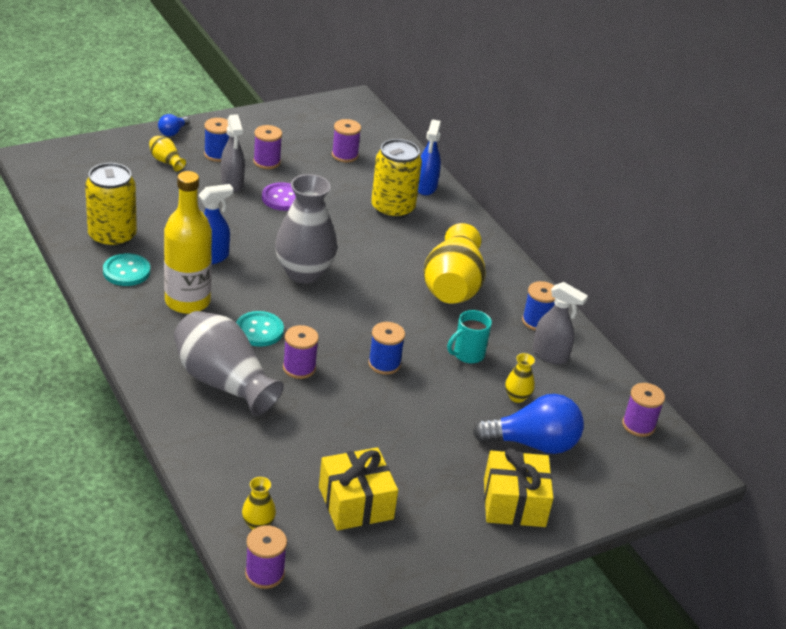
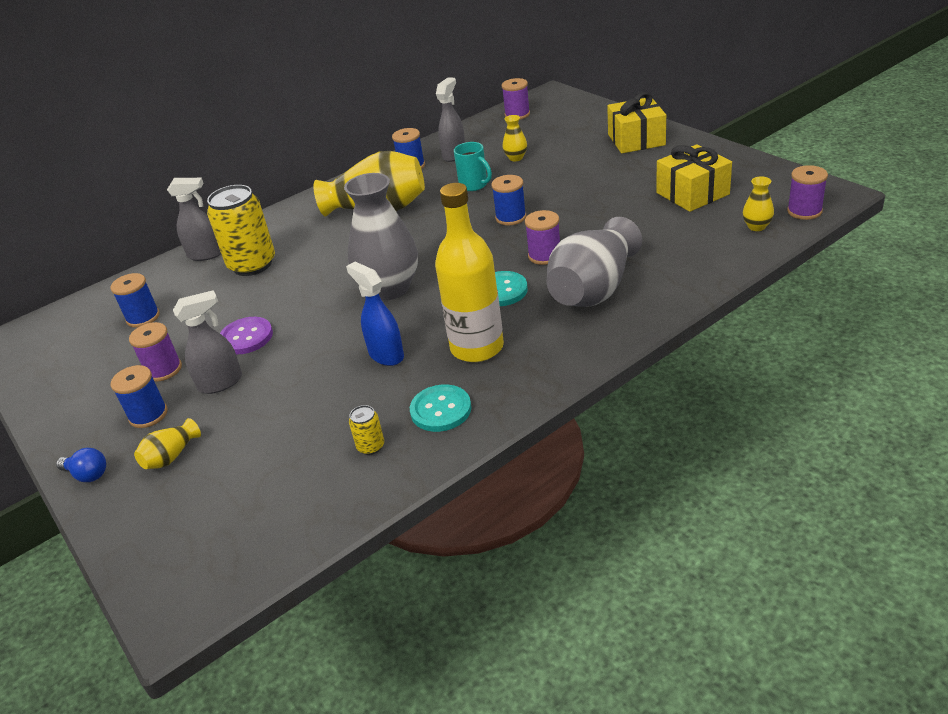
camera: 90 degrees left, 0 degrees up
(112, 237) = (371, 446): yellow can -> yellow can, size x0.43
(345, 155) = (143, 317): purple spool -> blue spool
(426, 187) = (206, 254): blue spray bottle -> grey spray bottle
(533, 444) = (566, 144): blue light bulb -> none

